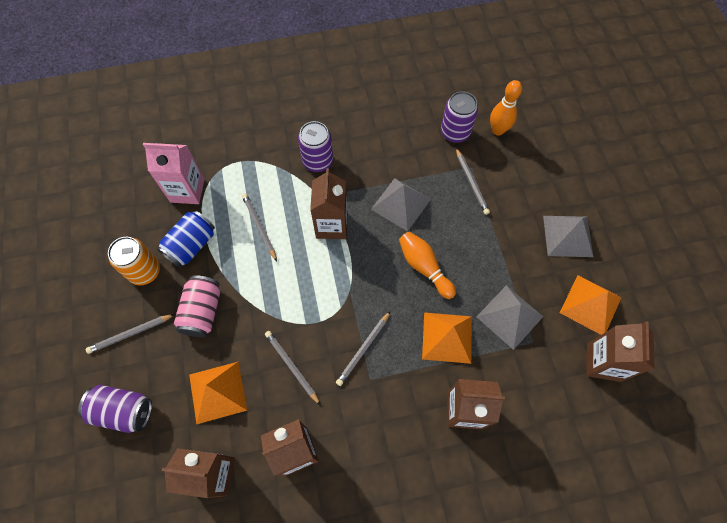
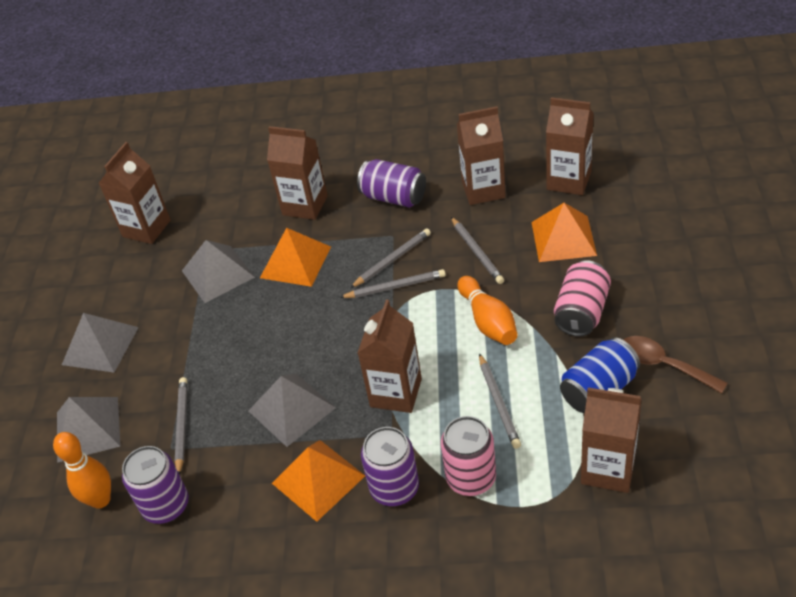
camera: 160 degrees left, 20 degrees down
(123, 411) = (671, 232): purple can -> purple can (394, 197)
(130, 334) = (673, 298): grey pencil -> grey pencil (395, 287)
(145, 271) = (664, 365): orange can -> brown spoon
(187, 190) = (608, 469): pink carton -> brown carton
(271, 173) = (471, 478): none -> pink can
(424, 267) = (292, 330): orange bowling pin -> orange bowling pin (488, 321)
(535, 172) = (88, 429): none -> grey pyramid
(590, 305) = (124, 276): orange pyramid -> orange pyramid (318, 479)

